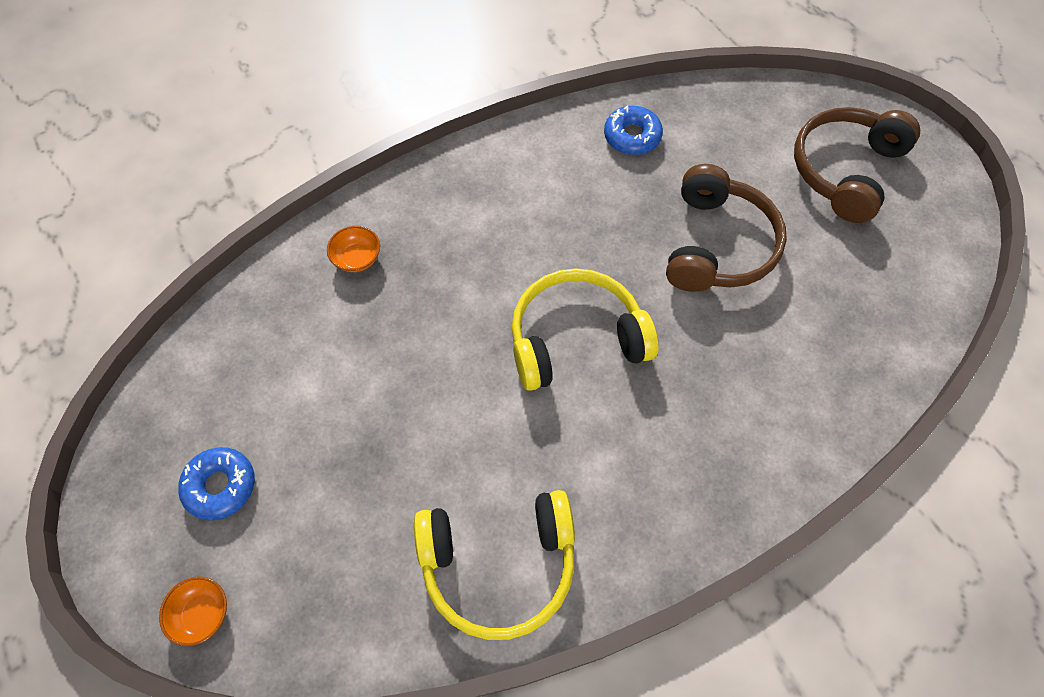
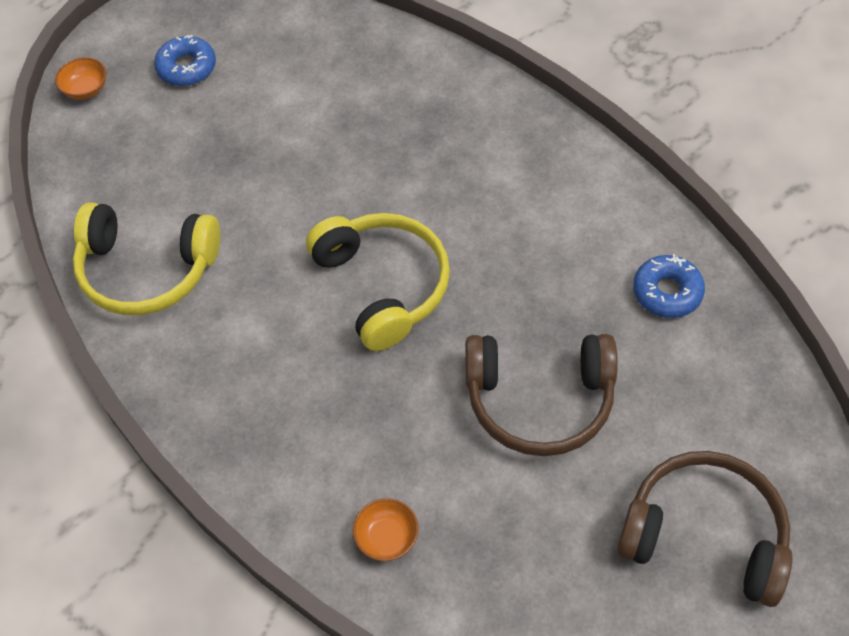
camera: 80 degrees right, 5 degrees down
(357, 258) = (426, 93): orange bowl -> orange bowl (387, 537)
(499, 564) = (147, 270): yellow headphones -> yellow headphones turned 60 degrees counterclockwise

